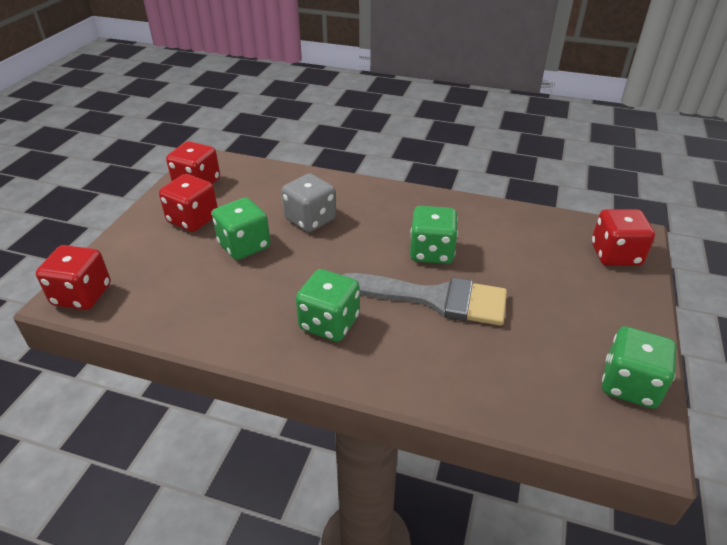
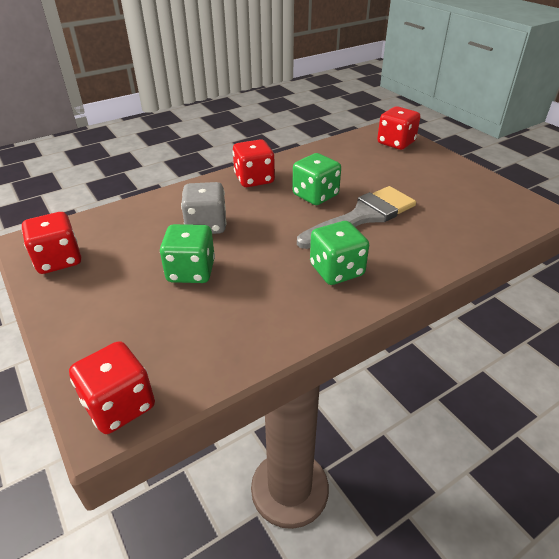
camera: 50 degrees left, 0 degrees up
(193, 220) = (110, 284): red dice -> red dice (254, 179)
(630, 385) = (499, 193): green dice -> none

